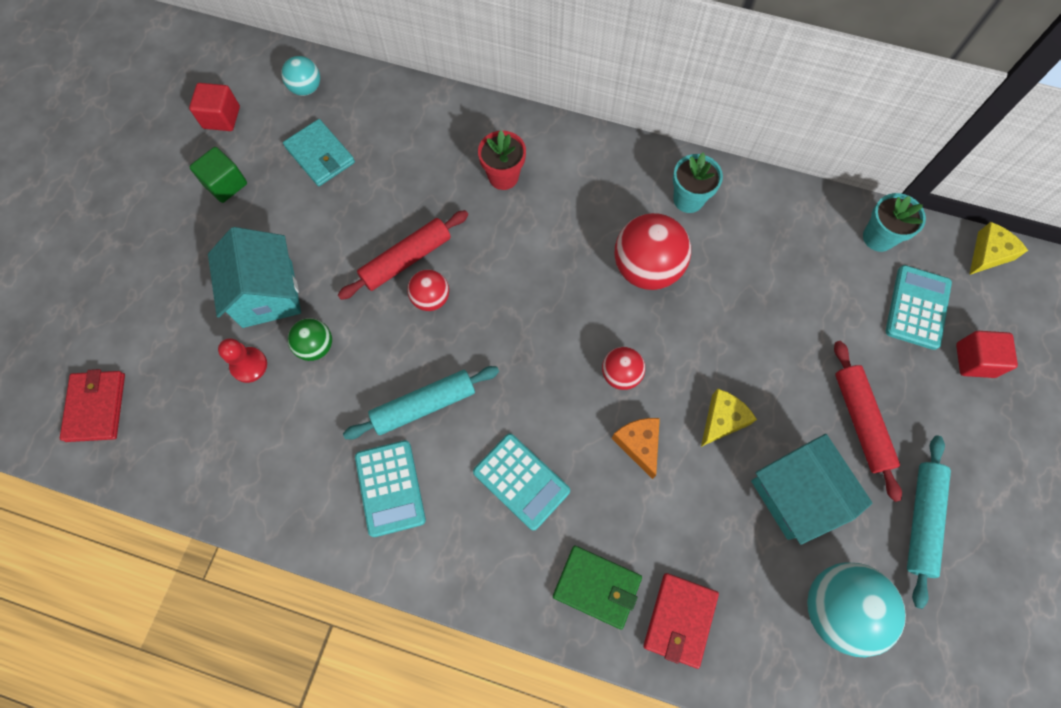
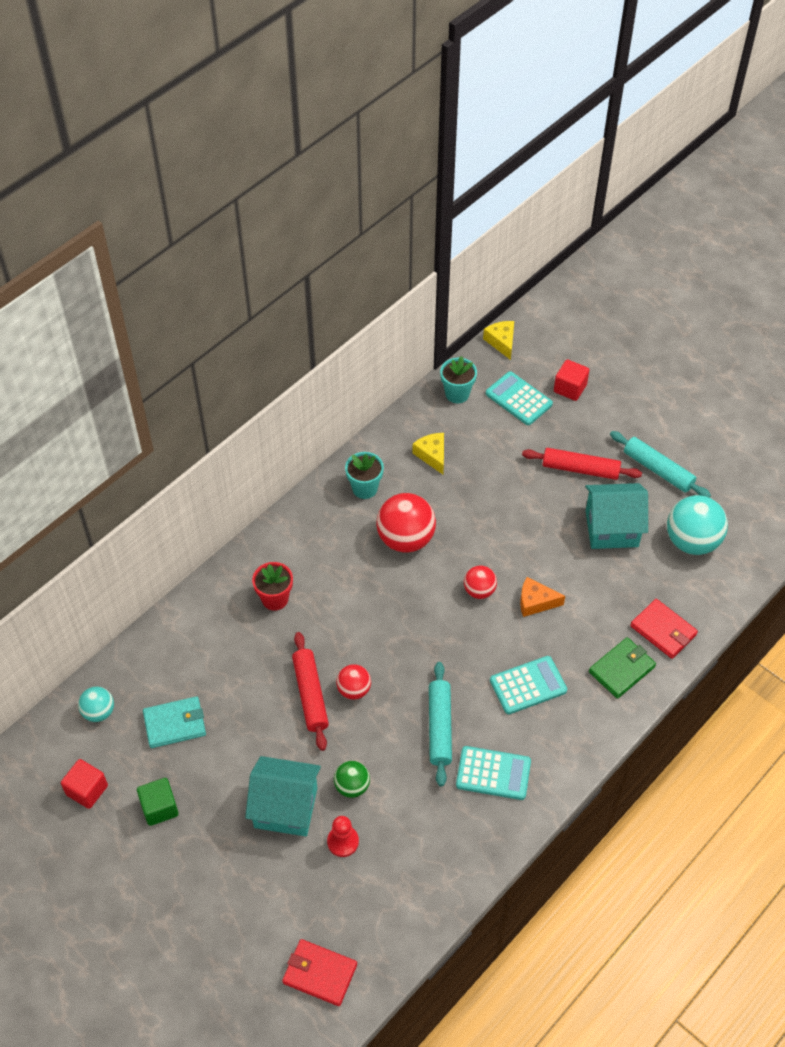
camera: 65 degrees left, 15 degrees down
(722, 420) = (542, 545): yellow cheese -> yellow cheese (432, 455)

